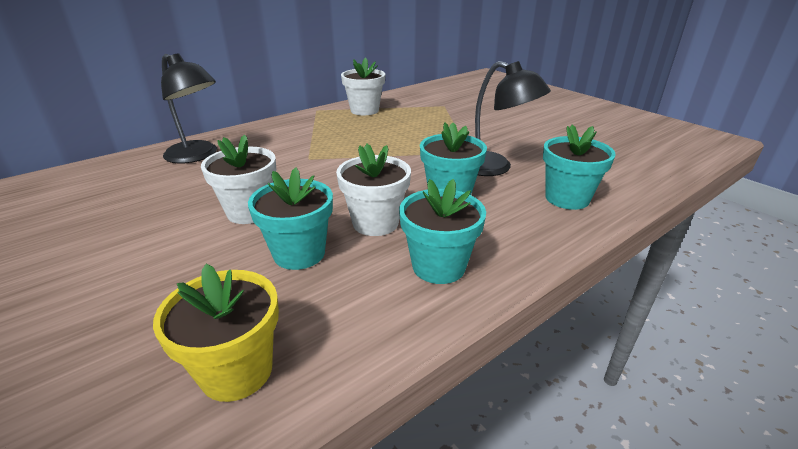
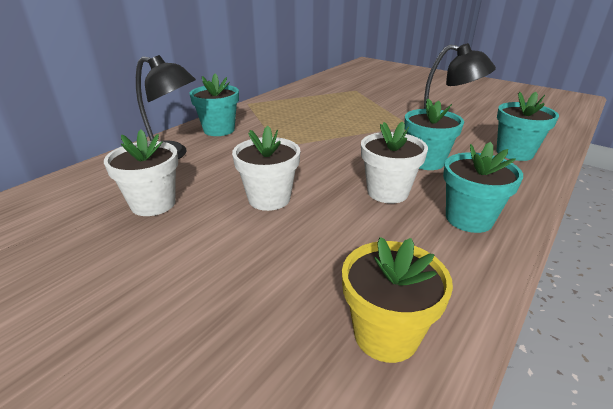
camera: 15 degrees left, 0 degrees up
(299, 253) = (347, 227): turquoise flower pot -> turquoise flower pot (219, 130)
(364, 110) = (291, 100): white flower pot -> white flower pot (153, 204)

